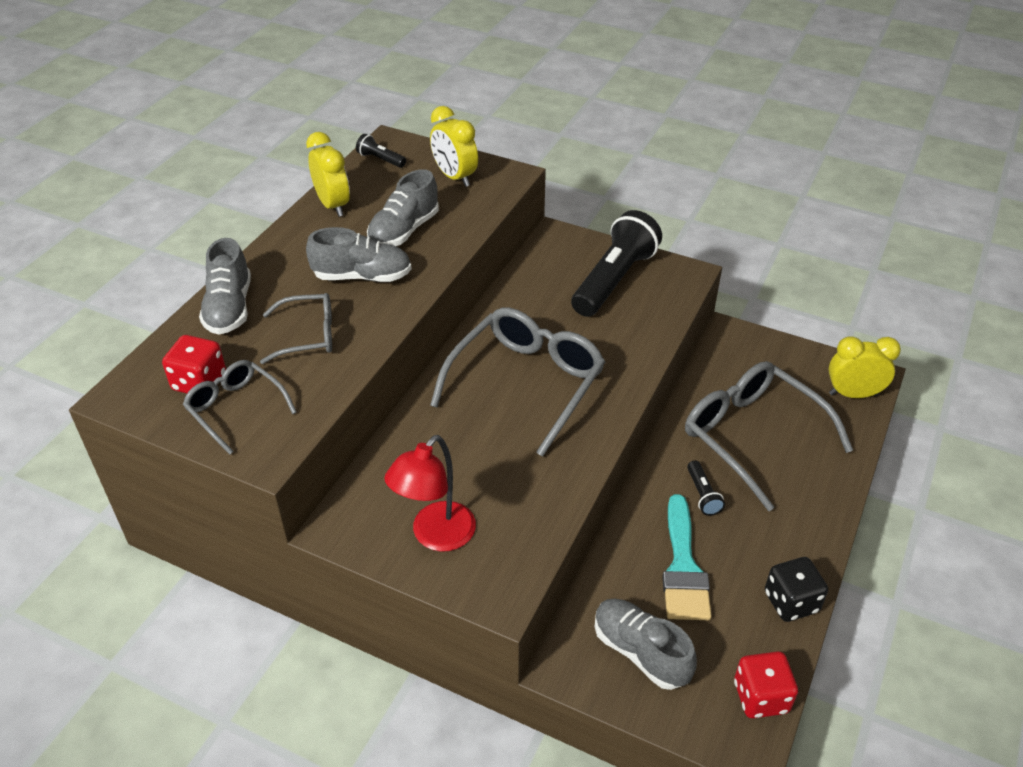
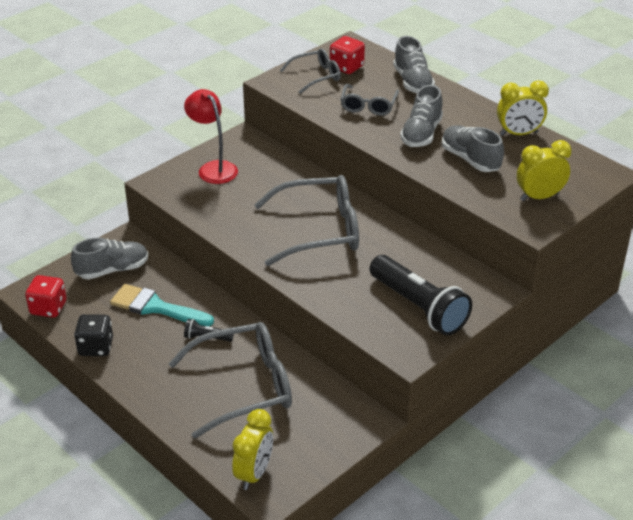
camera: 110 degrees right, 5 degrees down
(229, 308) = (412, 82): grey shoe -> grey shoe turned 120 degrees counterclockwise
(380, 159) = (580, 165): black flashlight -> none
(527, 383) = (320, 230): grey glasses -> grey glasses turned 60 degrees counterclockwise

